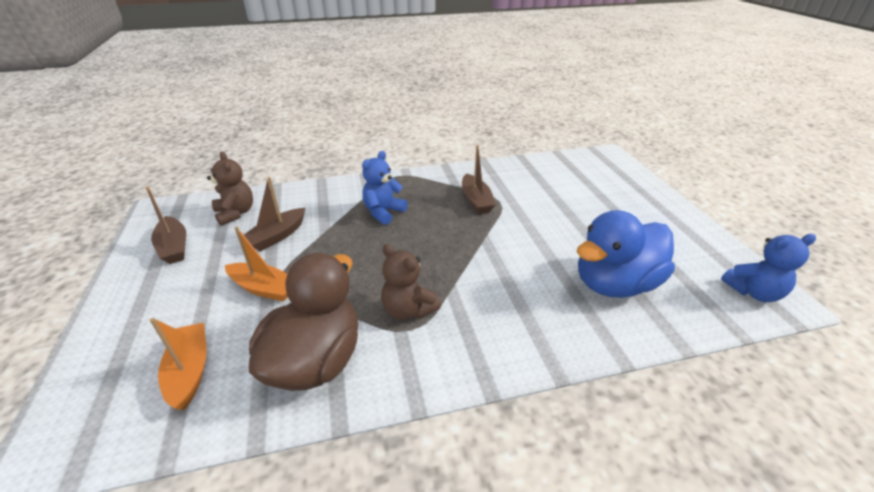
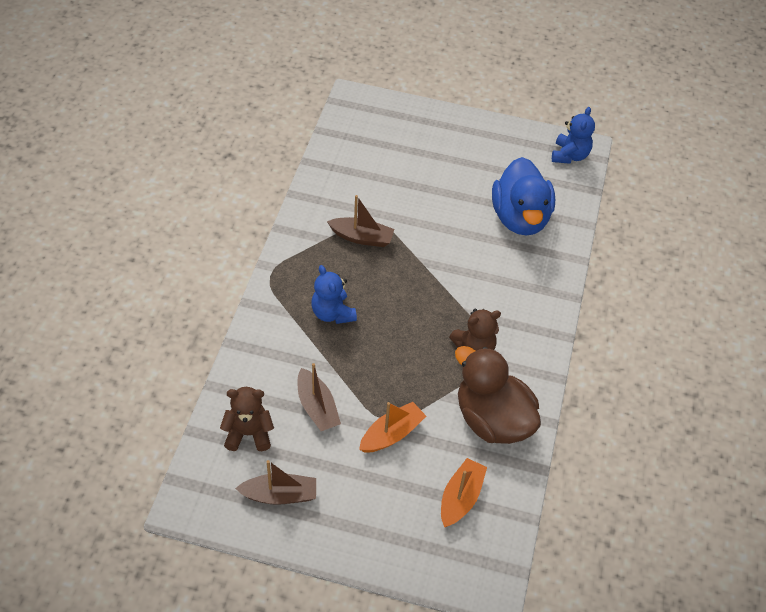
camera: 65 degrees left, 15 degrees up
(190, 371) = (460, 498): orange boat -> orange boat turned 105 degrees clockwise

